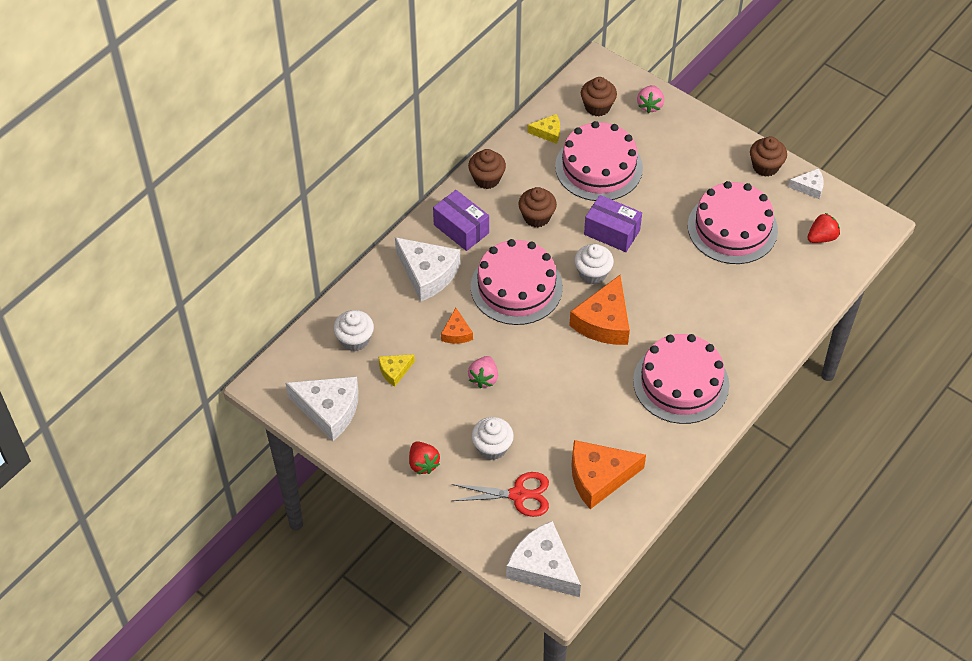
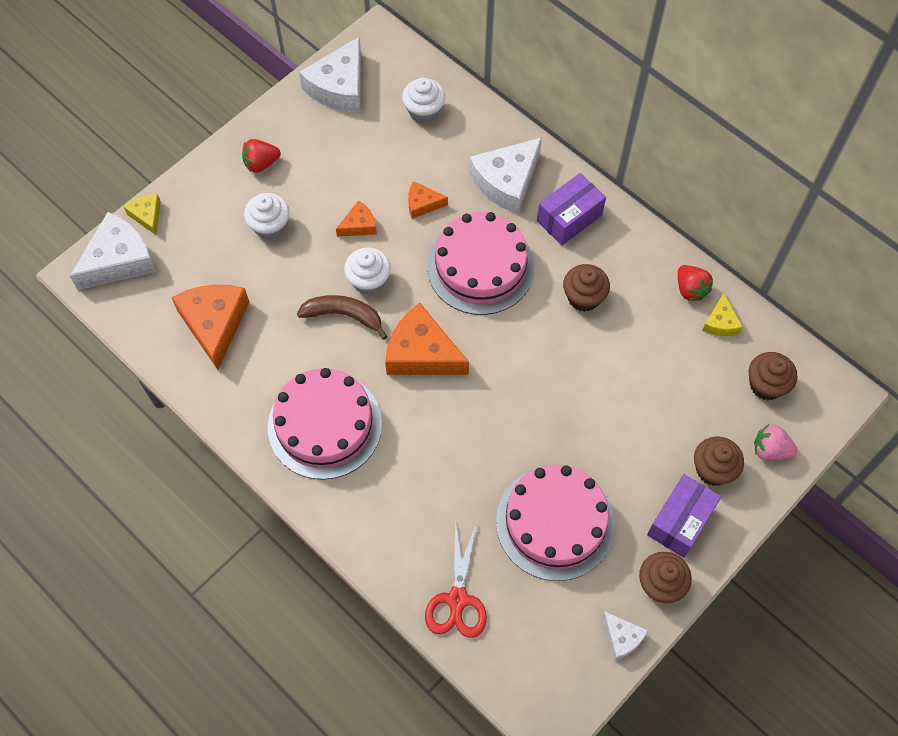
camera: 95 degrees right, 10 degrees up
(394, 371) = (379, 144): yellow cheese -> yellow cheese (147, 215)
(484, 378) = (359, 225): pink strawberry -> orange cheese
(487, 179) = (645, 250): brown cupcake -> brown cupcake (713, 469)
(518, 495) = (208, 245): red scissors -> red scissors (457, 599)
(576, 380) = (344, 315): none -> brown banana
(592, 273) = (493, 349): white cupcake -> white cupcake (369, 281)
(599, 167) = (662, 375): pink cake -> none
(612, 232) = (555, 377): purple box -> purple box (680, 521)
(809, 187) = (622, 637): white cheese -> white cheese turned 45 degrees counterclockwise
(821, 237) = (532, 637): red strawberry -> red strawberry (690, 289)

